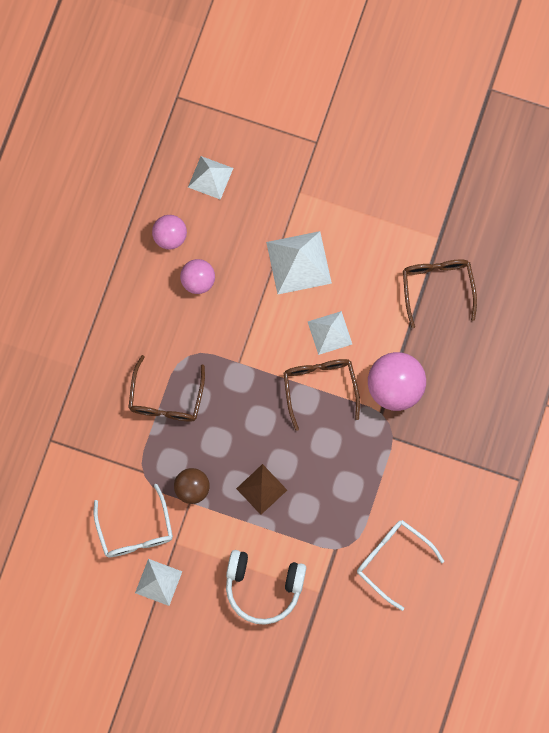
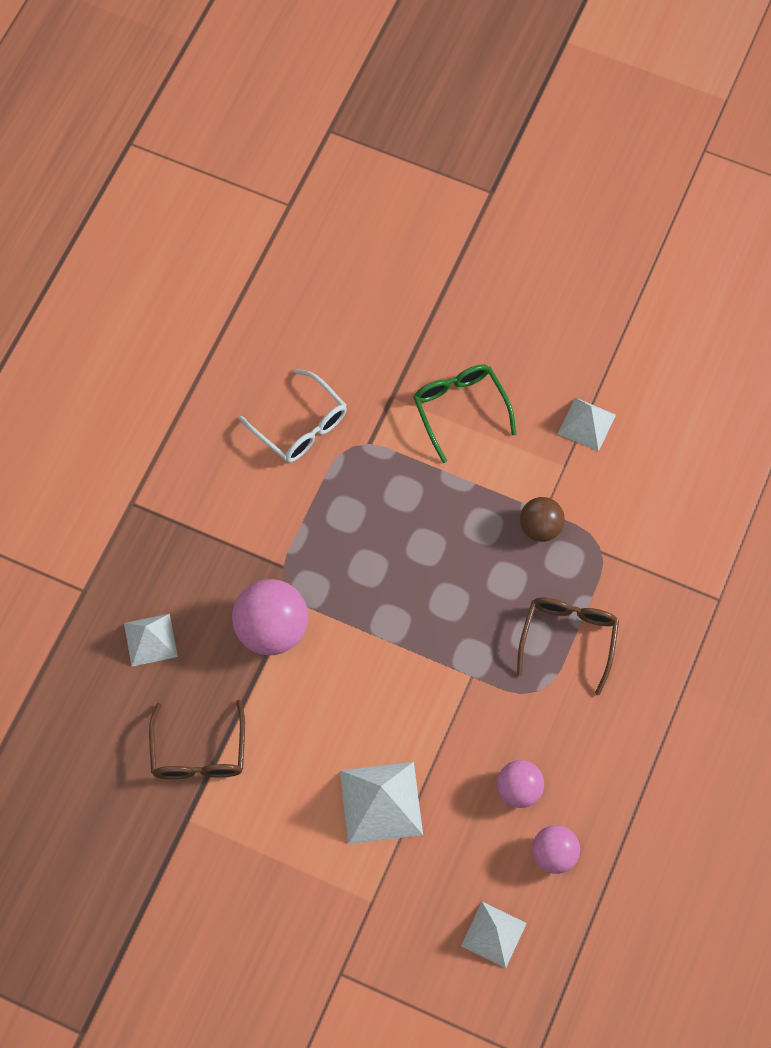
camera: 175 degrees left, 10 degrees down
(135, 530) = (613, 484): white glasses -> none
(261, 489) = (453, 519): brown pyramid -> none
(263, 586) = (460, 409): white headphones -> green glasses
(320, 387) = (368, 636): brown glasses -> none
(329, 332) = (349, 705): white pyramid -> white pyramid (150, 640)

